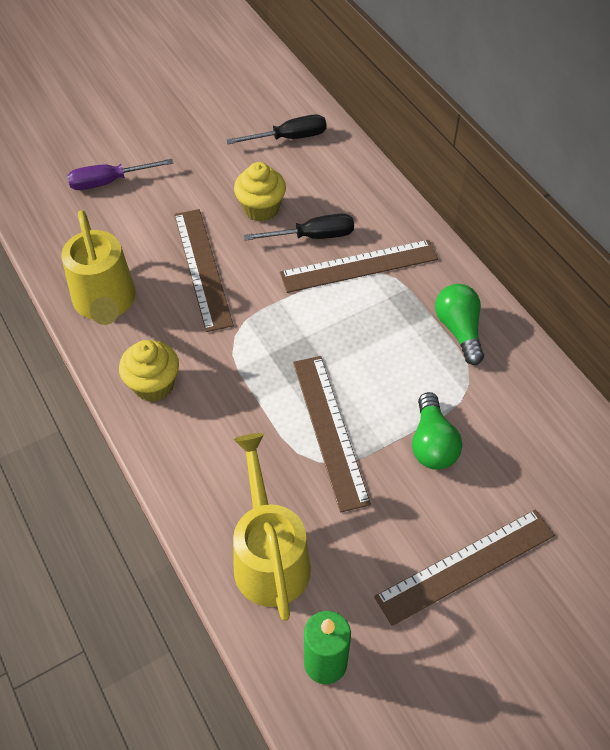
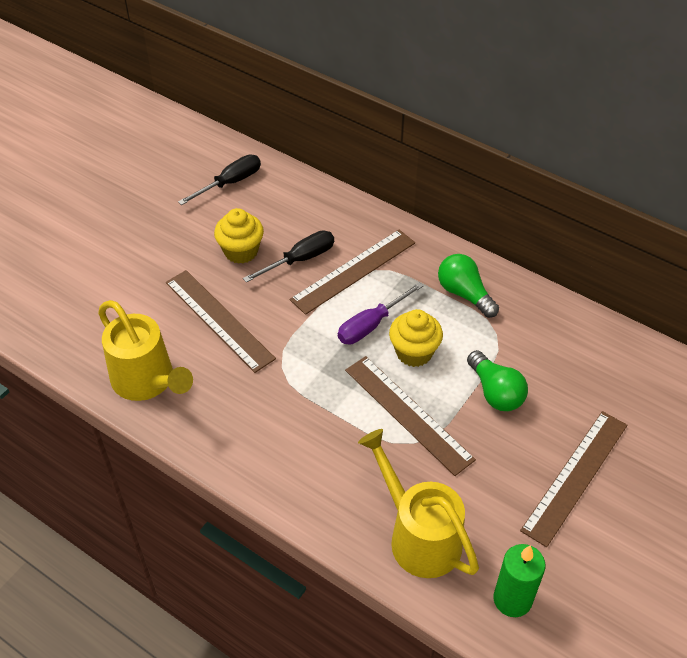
camera: 25 degrees left, 5 degrees down
(109, 182) = (86, 274): purple screwdriver -> purple screwdriver (371, 325)
(153, 385) = (234, 435): yellow cupcake -> yellow cupcake (414, 352)

